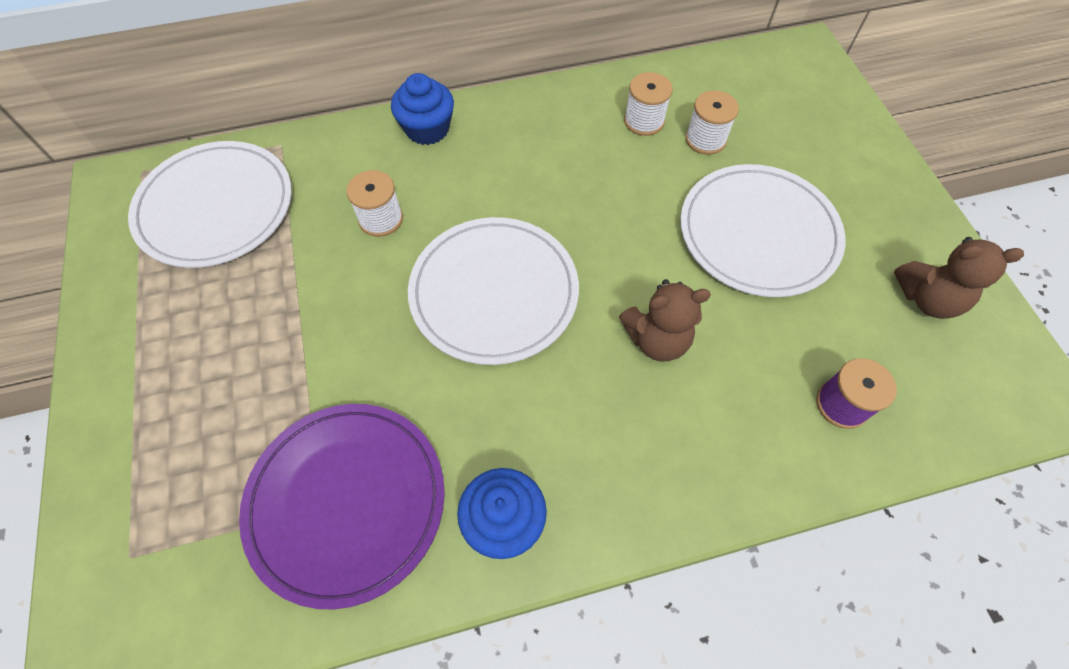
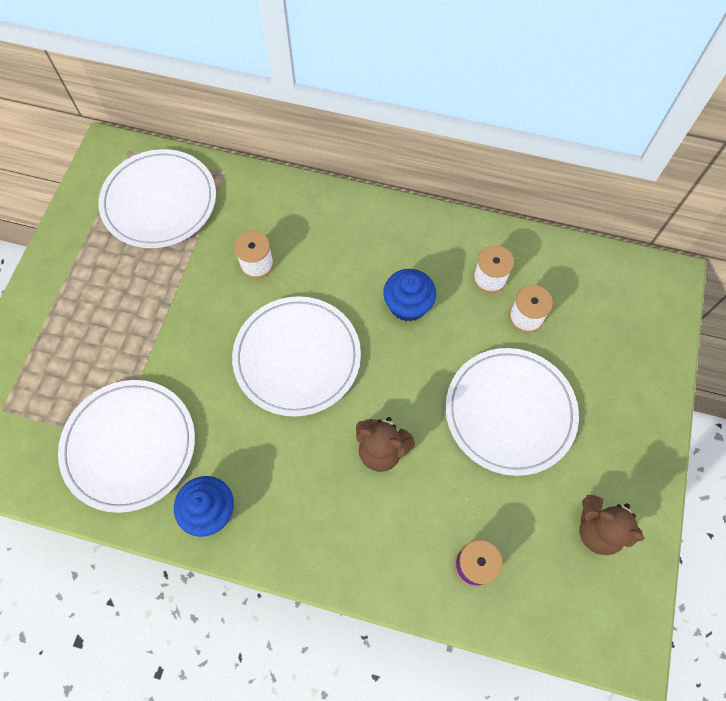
camera: 30 degrees right, 5 degrees up
(346, 502) = (129, 446): purple plate -> white plate
(427, 129) = (329, 207): blue cupcake -> blue cupcake (408, 305)

